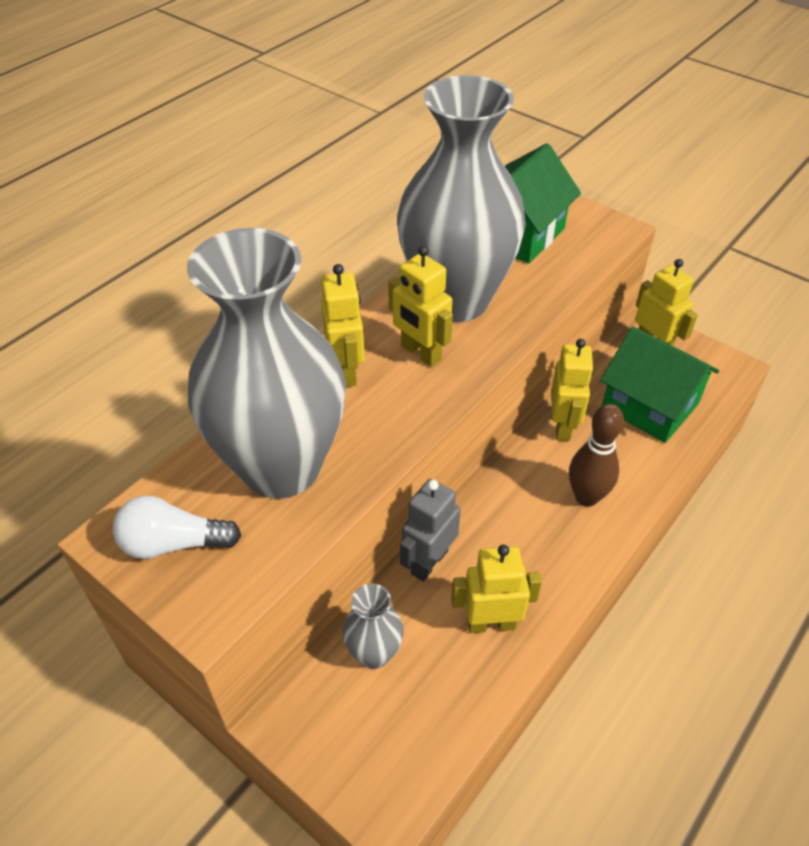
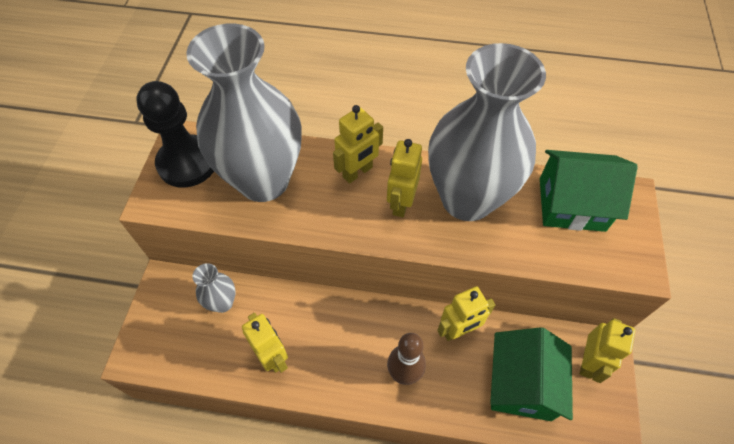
camera: 60 degrees right, 10 degrees up
(173, 543) = (187, 163): white light bulb -> black pawn
(429, 562) = (297, 300): grey robot -> none

